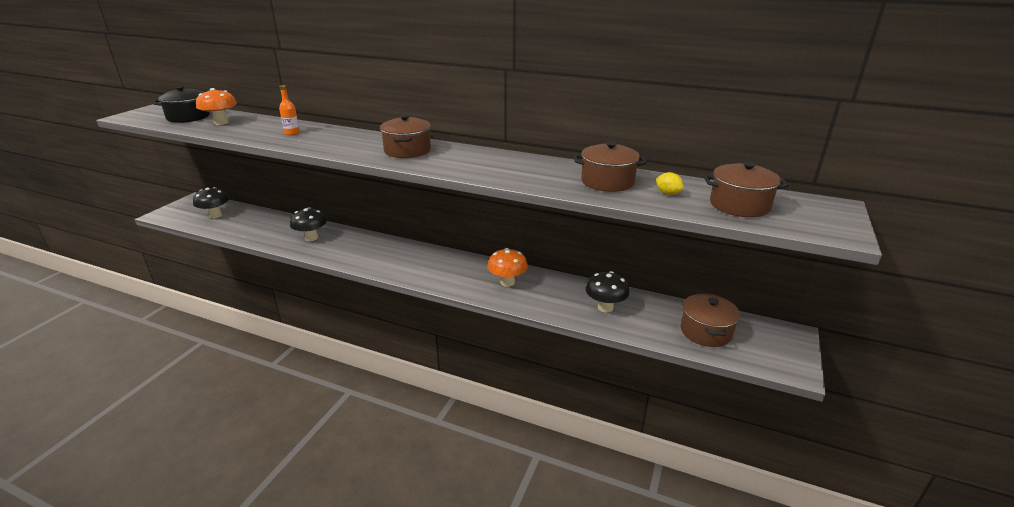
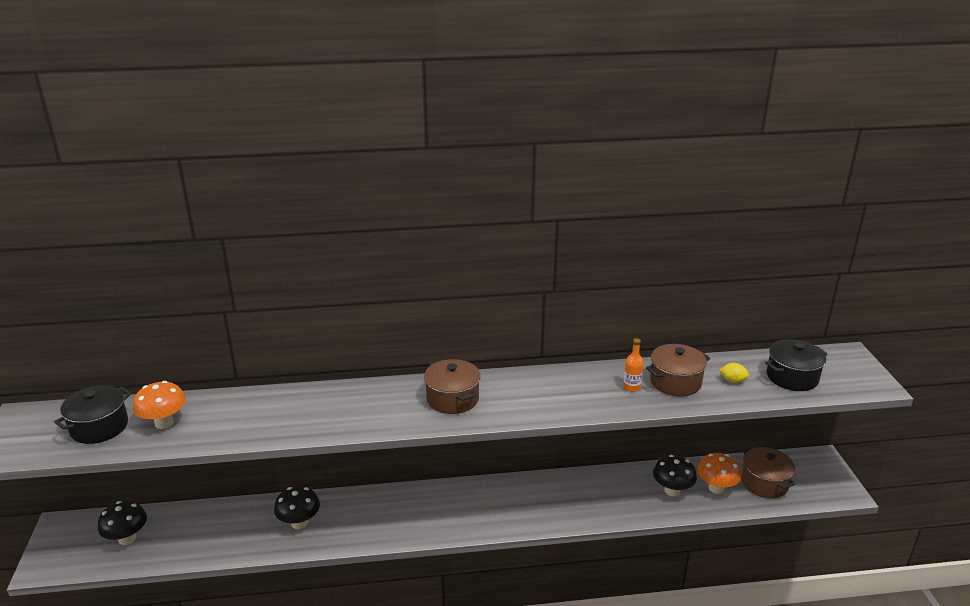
camera: 30 degrees left, 0 degrees up
(292, 133) = (285, 412): orange bottle -> orange bottle (631, 387)
(507, 282) = (565, 497): orange mushroom -> orange mushroom (716, 488)
(739, 205) = (792, 377): brown pot -> black pot

